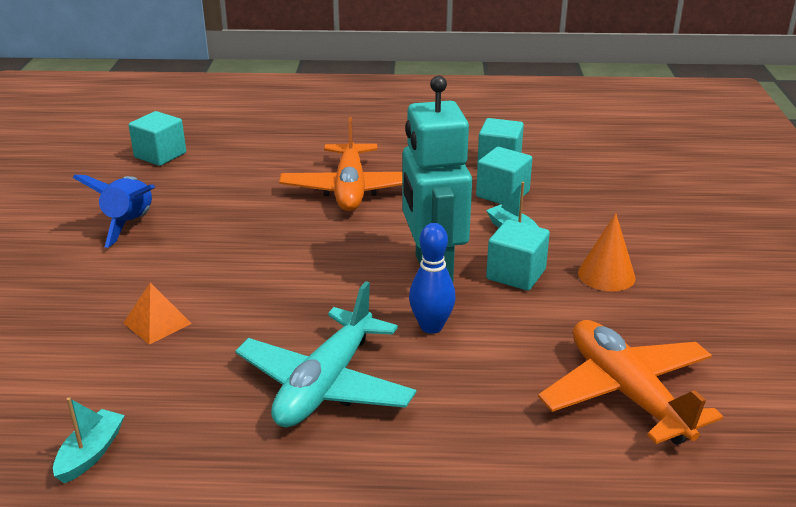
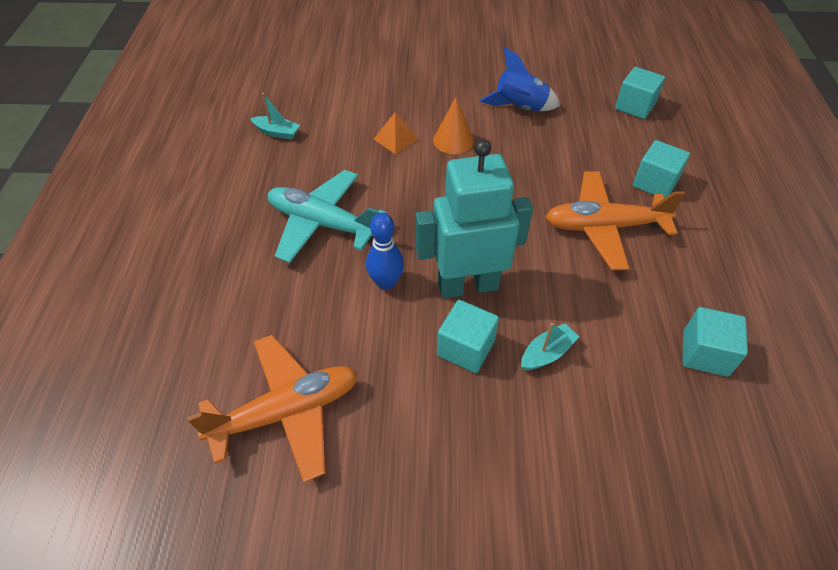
camera: 90 degrees right, 20 degrees up
(502, 194) = (624, 350): turquoise cube -> turquoise cube (655, 183)
(606, 275) = (468, 428): orange cone -> orange cone (453, 140)

